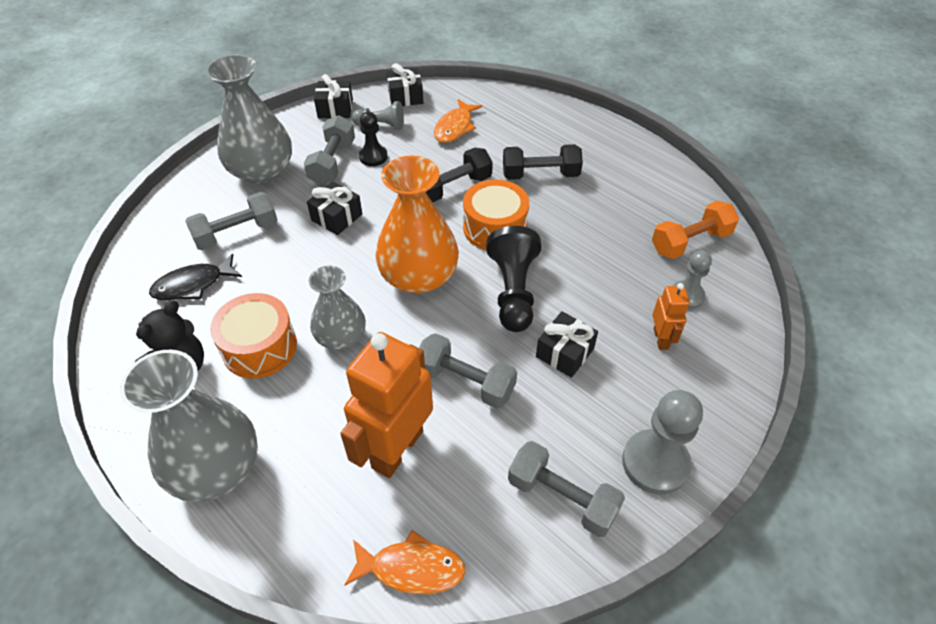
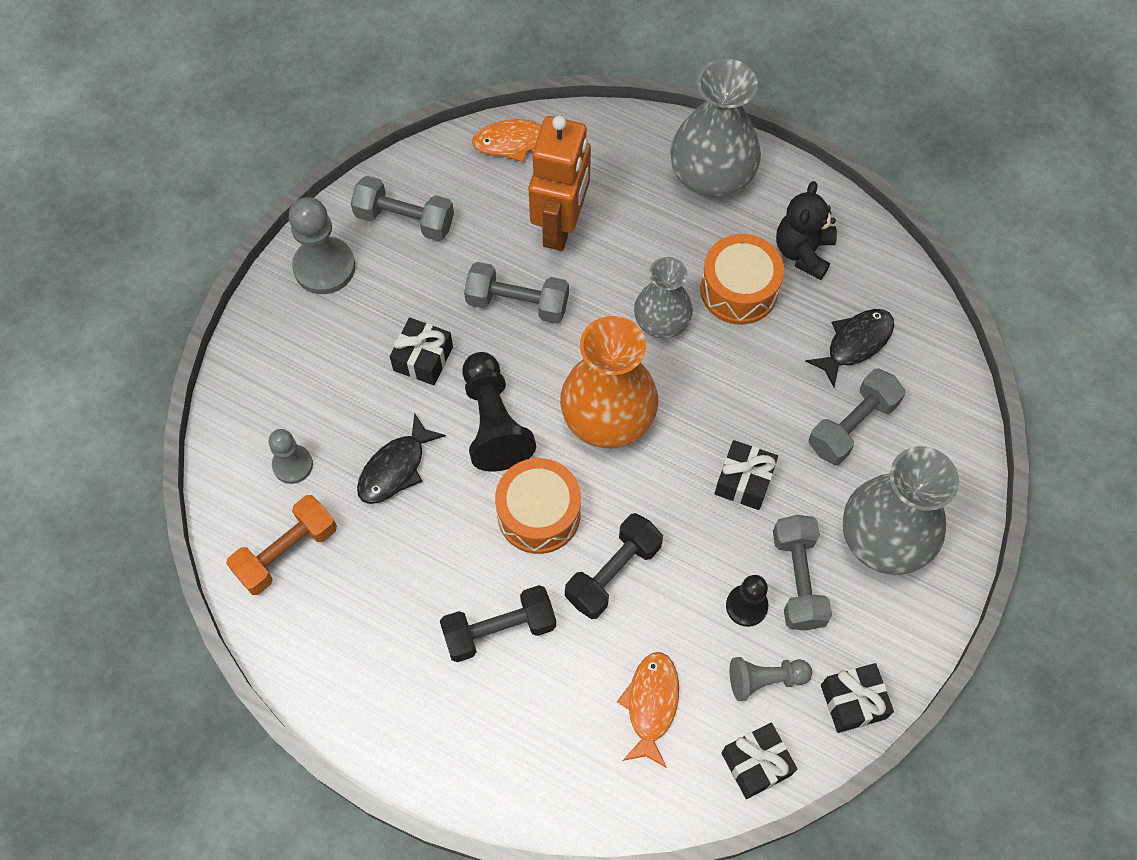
camera: 165 degrees right, 15 degrees up
(600, 277) = (395, 468): none -> black fish
(661, 339) = (321, 400): orange robot -> none

